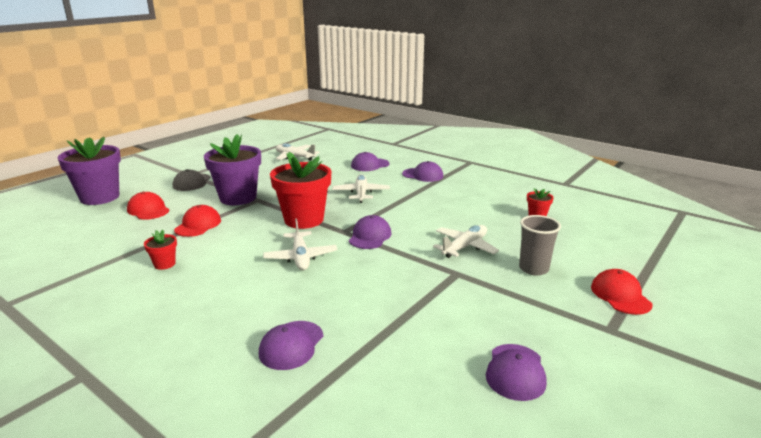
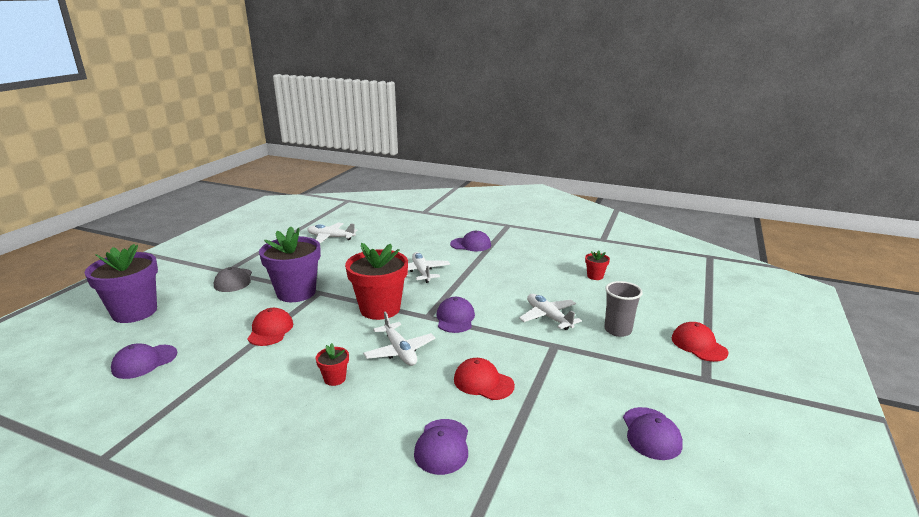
camera: 15 degrees left, 0 degrees up
(148, 210) = (203, 320): red cap -> red cap (483, 382)
(164, 264) = (260, 381): red flower pot -> red flower pot (335, 379)
(370, 165) = (413, 239): purple cap -> purple cap (144, 362)
(465, 247) = (548, 317): white plane -> white plane turned 60 degrees counterclockwise

